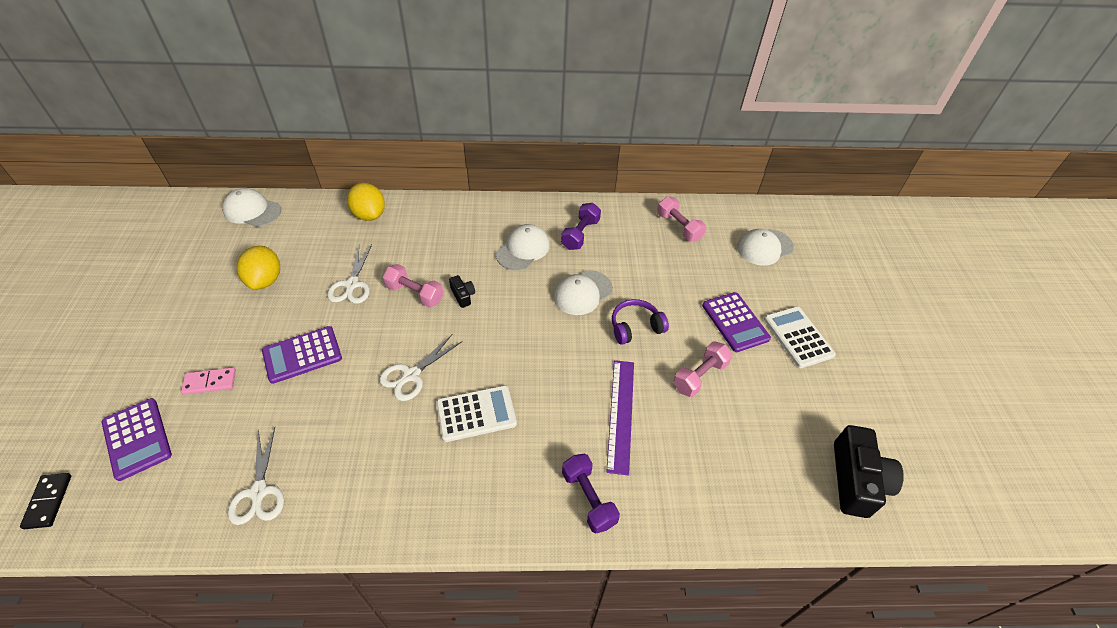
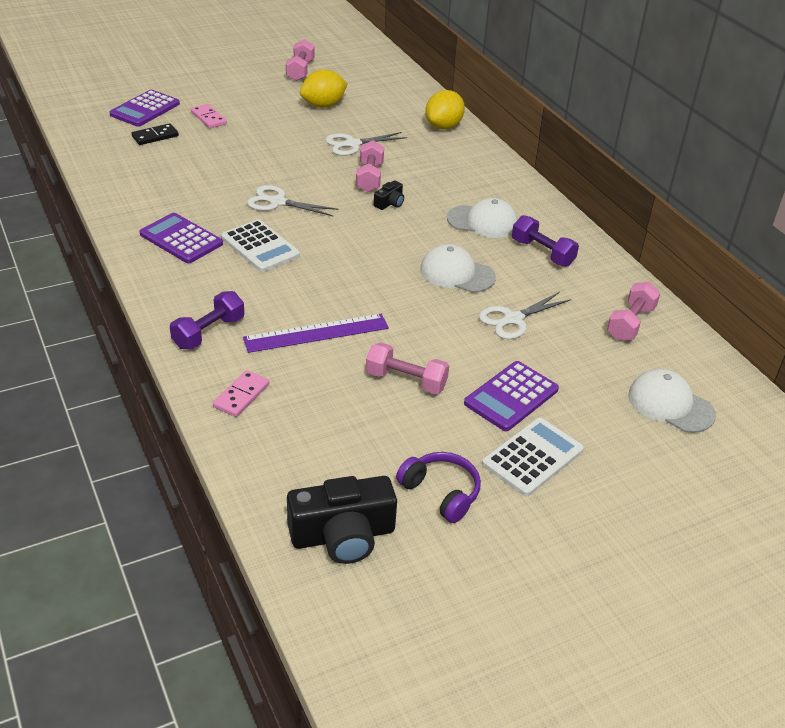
camera: 65 degrees right, 10 degrees down
(48, 501) = (83, 98): black domino -> black domino (155, 136)
(181, 273) = (300, 70): none -> pink dumbbell
(252, 210) = (392, 74): white cap -> none
(259, 492) = (128, 169): white scissors -> white scissors (513, 319)
(302, 355) = (261, 146): purple calculator -> purple calculator (181, 239)
(580, 234) = (542, 253): purple dumbbell -> purple dumbbell turned 45 degrees clockwise
(635, 327) = (439, 320): purple headphones -> purple headphones (441, 492)
(684, 499) = (241, 395): none -> pink domino

